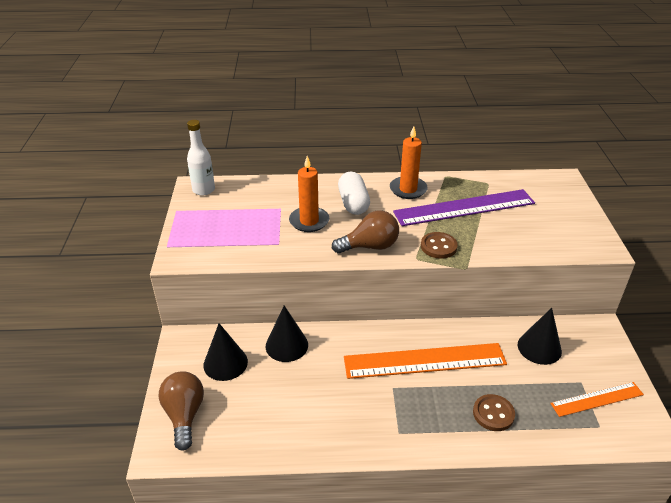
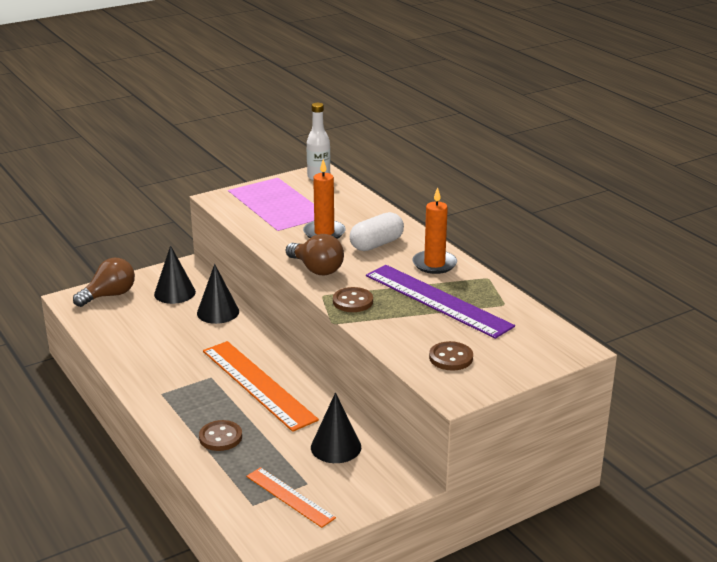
camera: 60 degrees right, 10 degrees down
(551, 231) = (451, 358): none -> brown button

